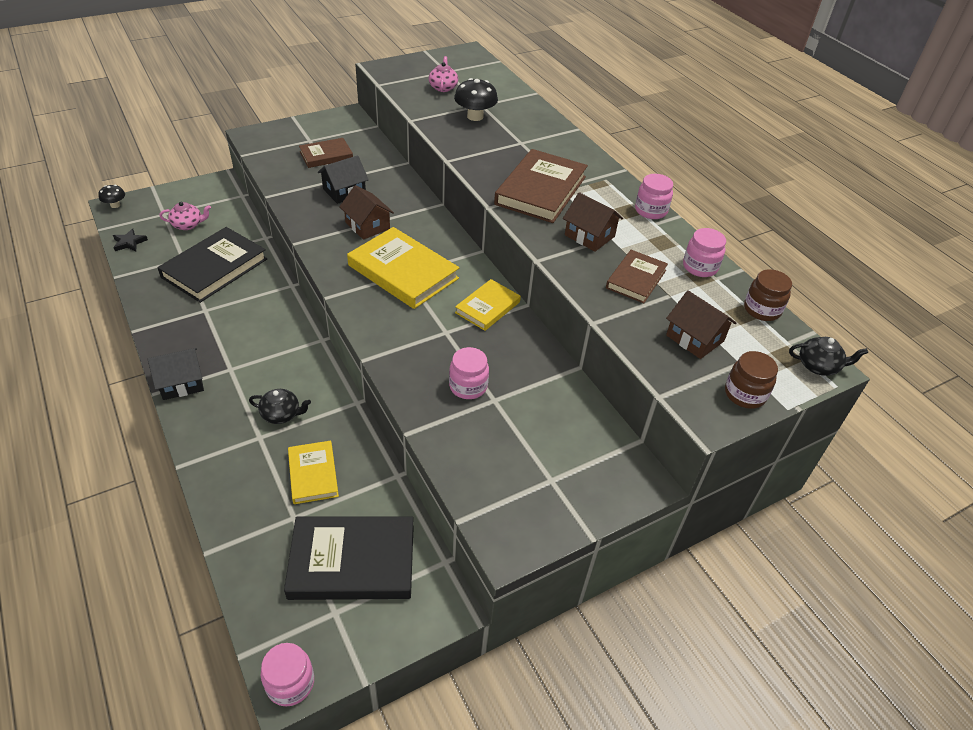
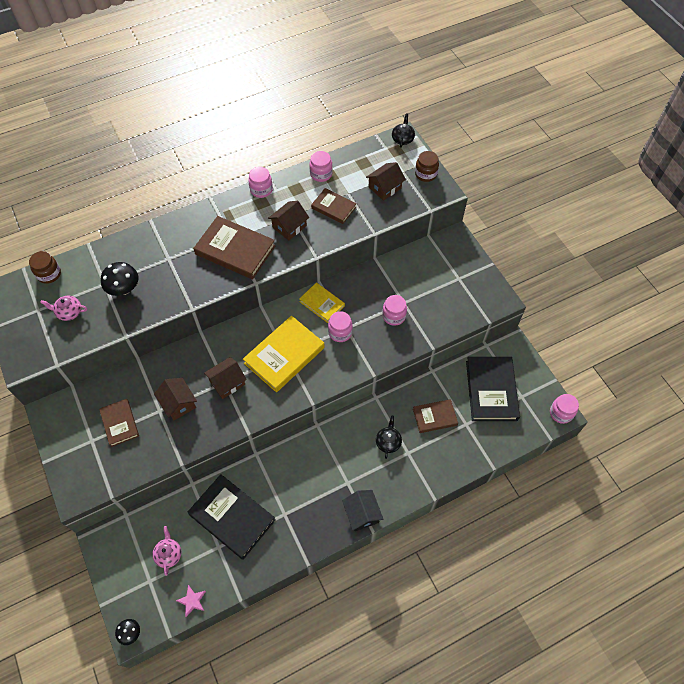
camera: 85 degrees left, 15 degrees up
(129, 242) = (192, 601): black star -> pink star
(313, 474) = (435, 417): yellow book -> brown book
(344, 191) = (178, 403): black house -> brown house
(438, 325) = (340, 332): none -> pink jar
(762, 310) = (359, 153): brown jar -> brown jar (49, 274)

